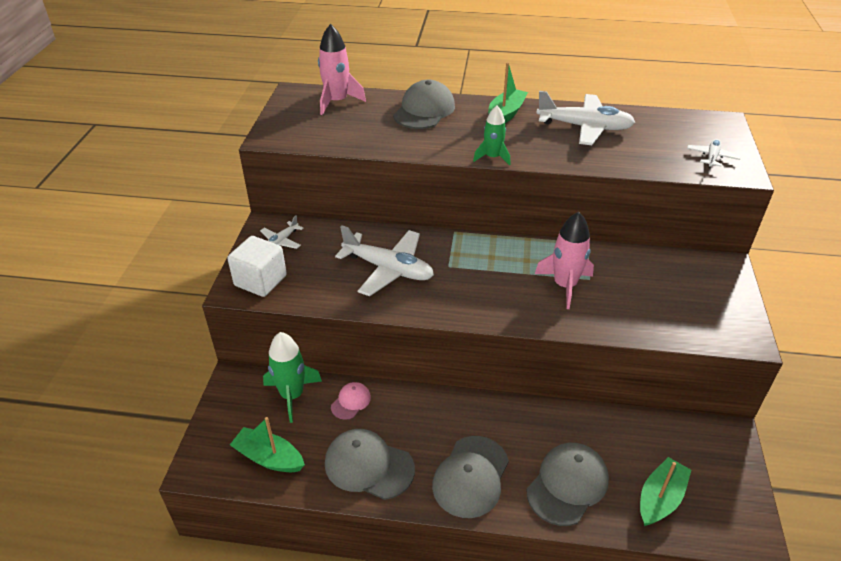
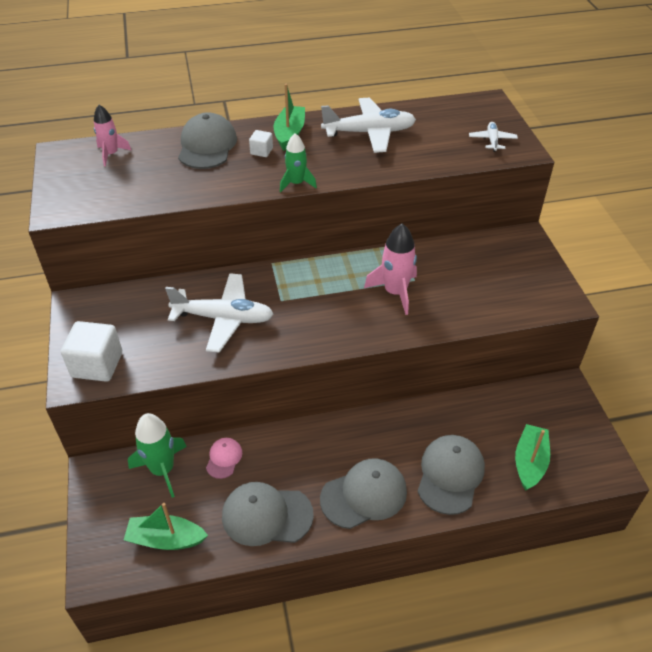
camera: 20 degrees left, 5 degrees up
(281, 241) = (100, 316): white plane -> none
(337, 102) = (111, 154): pink rocket -> pink rocket, size x0.65
(470, 476) = (364, 495): grey cap -> grey cap turned 120 degrees counterclockwise
(472, 124) = (261, 151): none -> white cube

